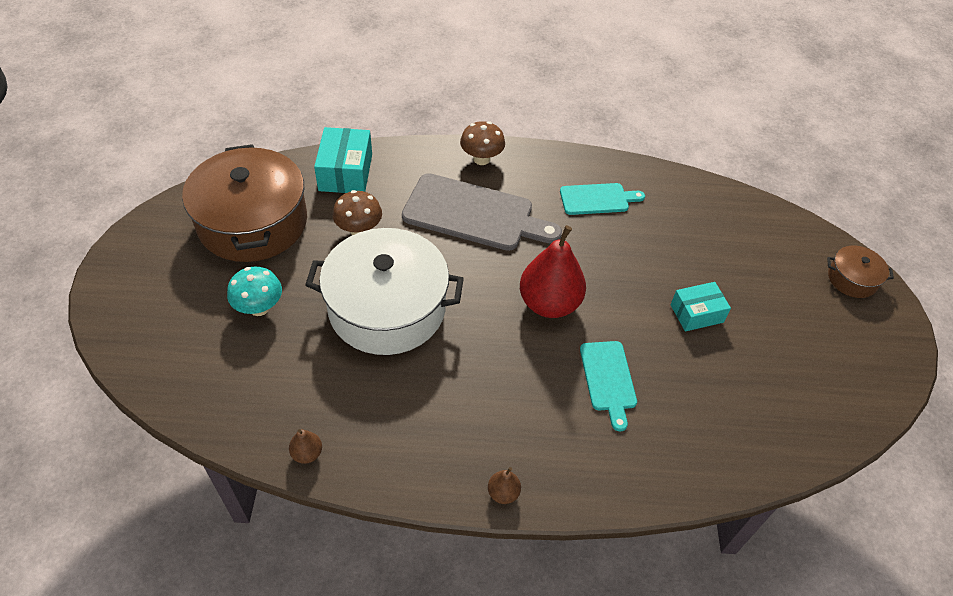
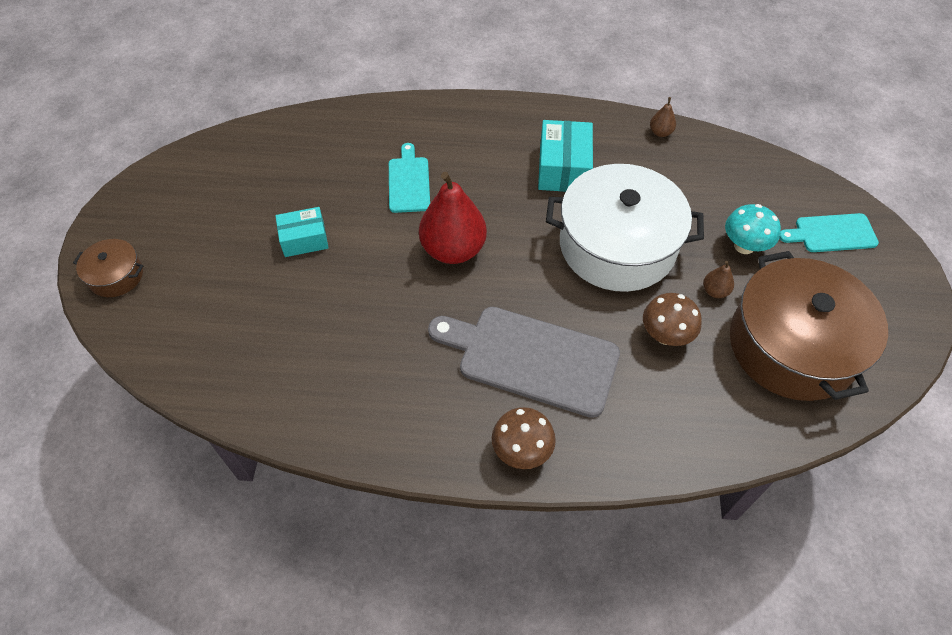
camera: 175 degrees left, 5 degrees up
(345, 172) = (703, 424): turquoise box -> turquoise box (563, 168)
(503, 493) = (507, 108): brown pear -> brown pear (715, 291)
(597, 199) = (373, 382): turquoise cutting board -> turquoise cutting board (832, 233)

